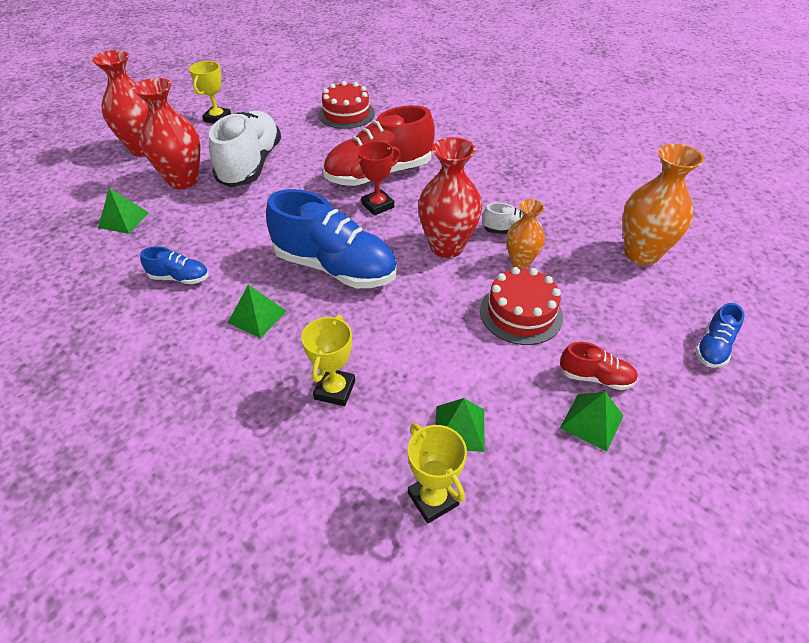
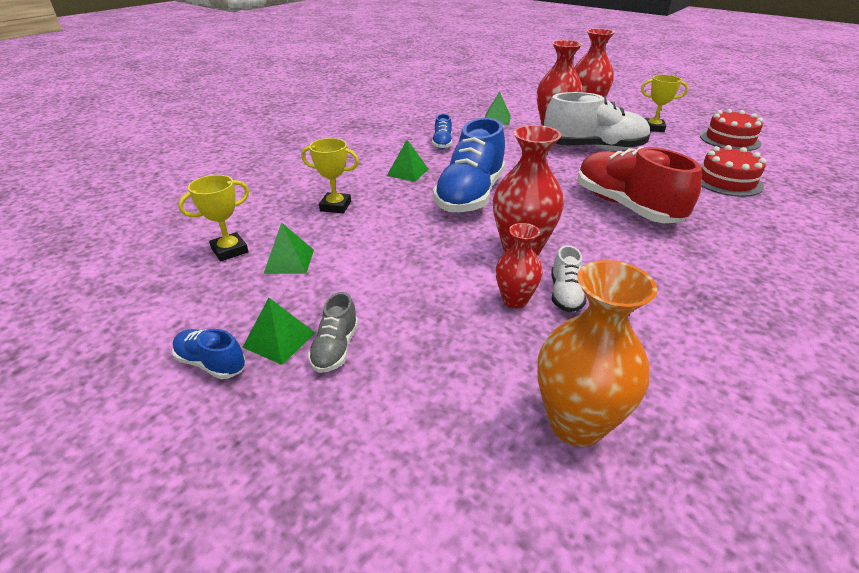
camera: 85 degrees right, 10 degrees down
(377, 205) = (570, 209): red trophy -> none
(520, 261) = (514, 300): orange vase -> red vase
(521, 313) = (428, 298): red cake -> red cake (729, 139)
(595, 377) = (335, 348): red shoe -> grey shoe
(713, 347) = (381, 480): blue shoe -> blue shoe (211, 363)

